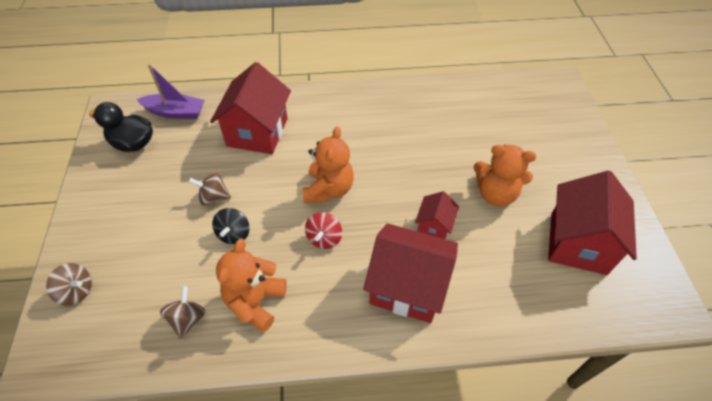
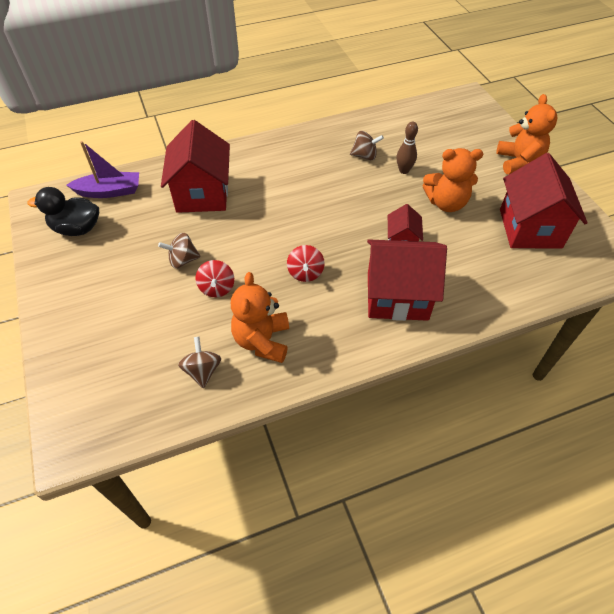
camera: 15 degrees left, 0 degrees up
(77, 291) = (78, 373): brown spinning top -> brown spinning top (365, 156)
(234, 234) = (217, 288): black spinning top -> red spinning top
(328, 189) = (292, 230): orange teddy bear -> orange teddy bear (518, 162)
(463, 148) = (404, 170): none -> brown bowling pin

